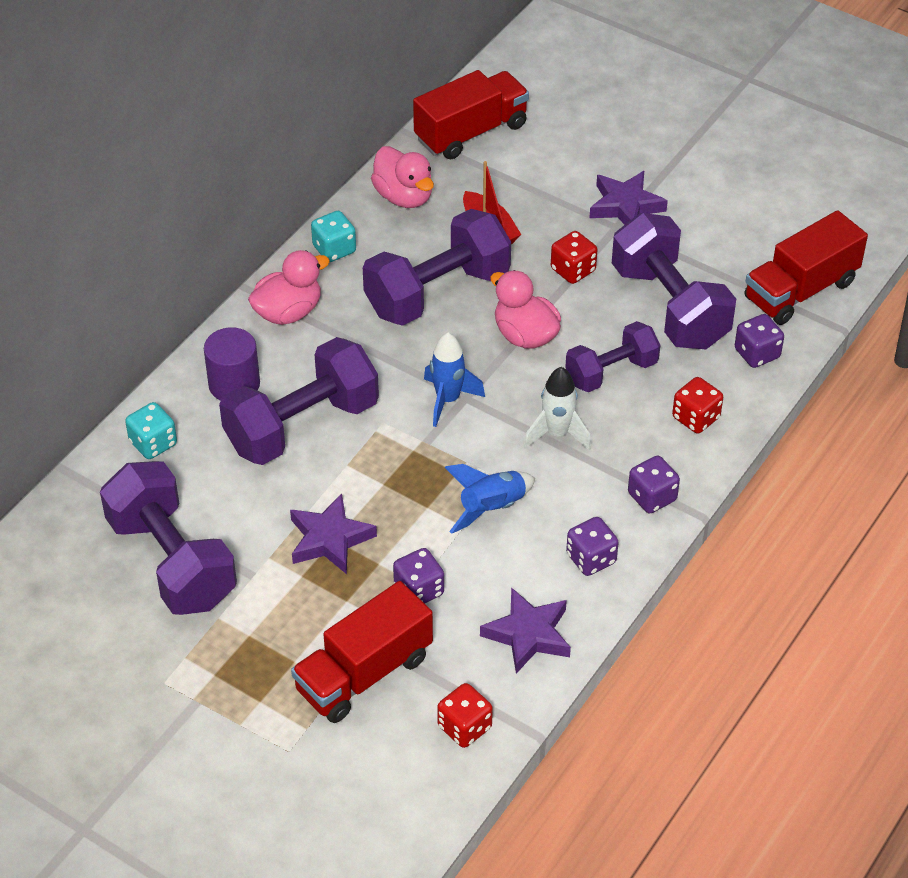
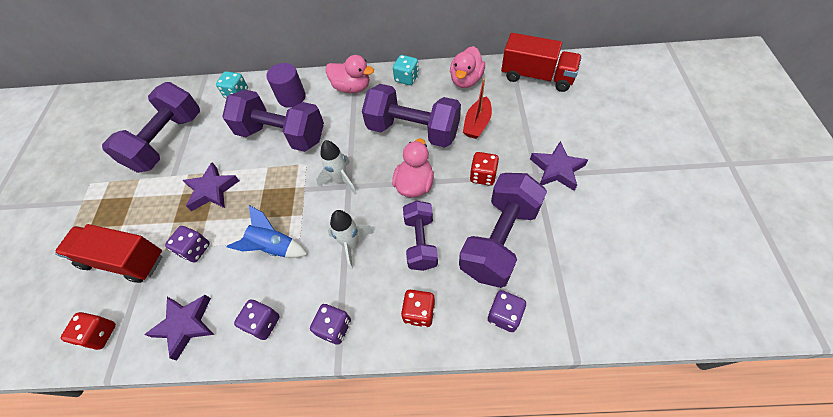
camera: 60 degrees right, 10 degrees up
(448, 400) = (340, 180): blue rocket -> white rocket
(611, 372) = (420, 242): purple dumbbell -> purple dumbbell turned 60 degrees clockwise
(800, 290) = (585, 307): red truck -> none

